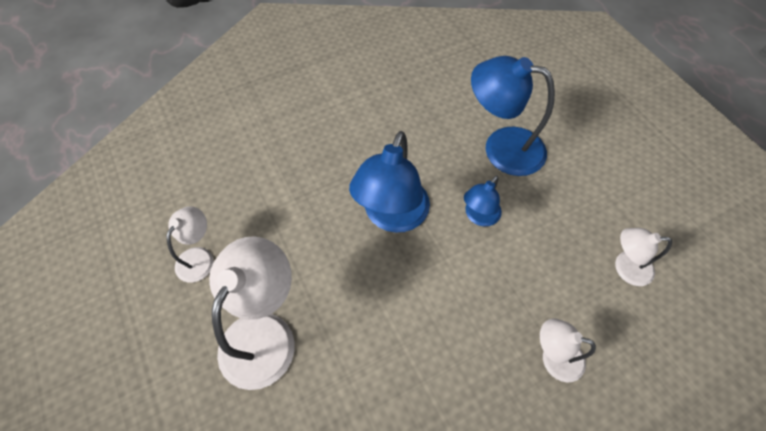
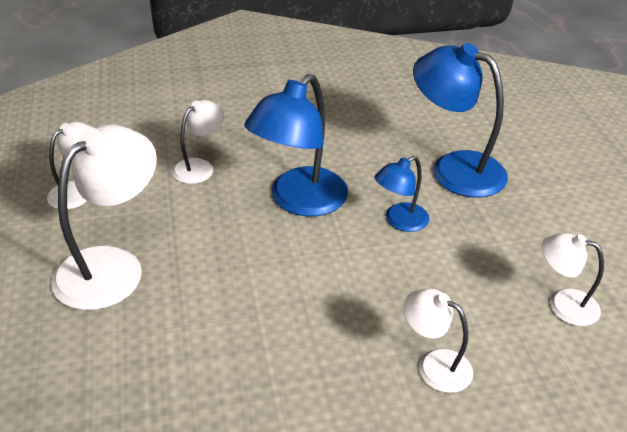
camera: 15 degrees right, 20 degrees down
(295, 200) = (199, 167): none -> white lamp

